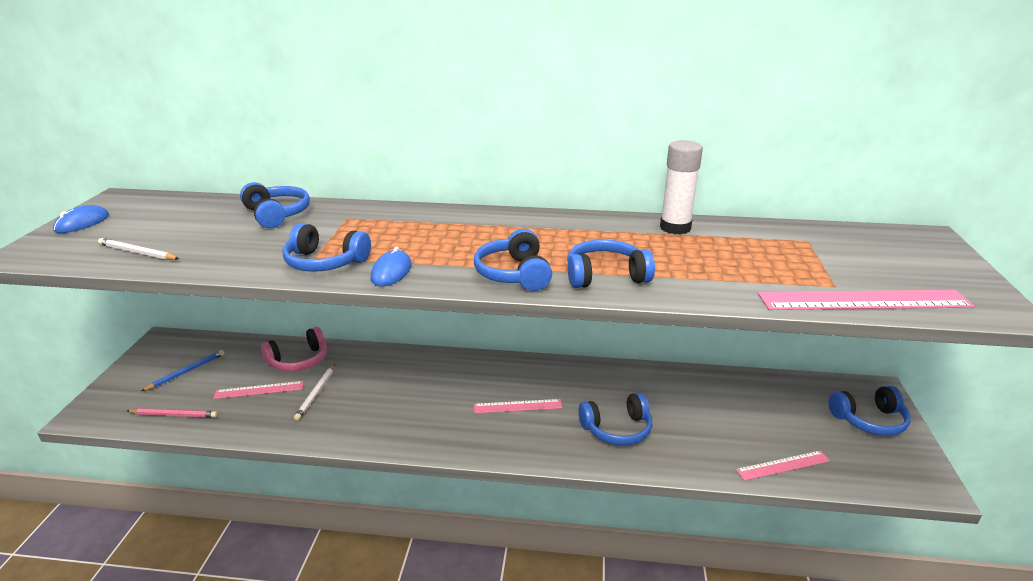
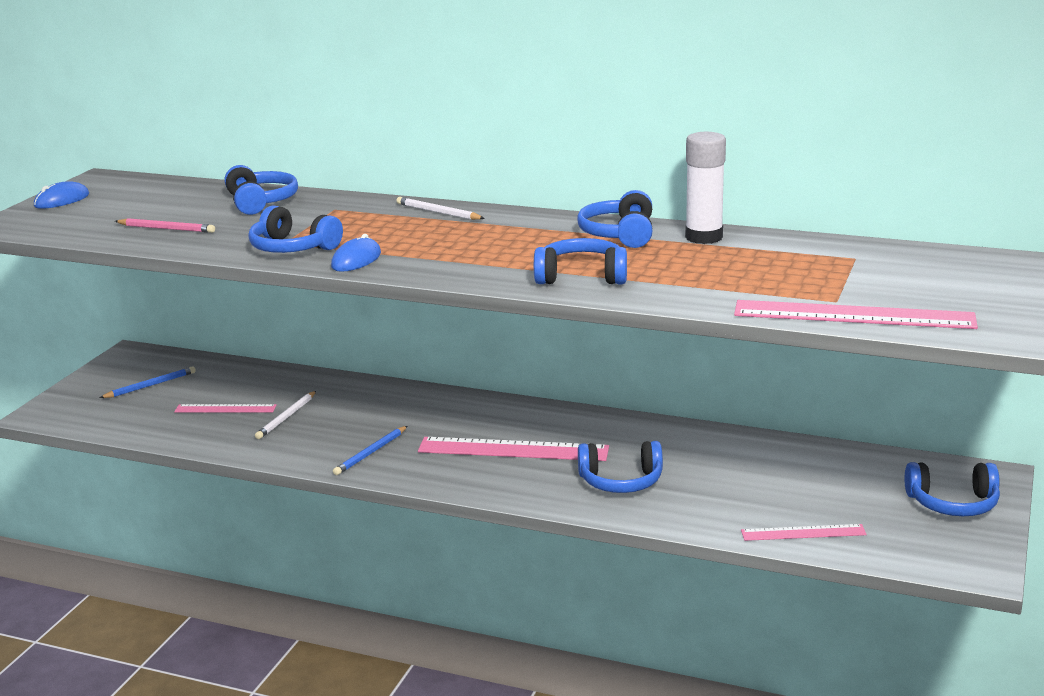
camera: 15 degrees right, 5 degrees down
(137, 252) = (111, 229): white pencil -> white pencil (438, 212)
(174, 415) = (130, 422): pink pencil -> pink pencil (166, 228)
(299, 361) = (276, 385): pink headphones -> none
(401, 424) = (371, 453): none -> blue pencil
(514, 274) = (483, 269): blue headphones -> blue headphones (619, 234)
(518, 406) = (513, 449): pink ruler -> pink ruler, size x1.75

